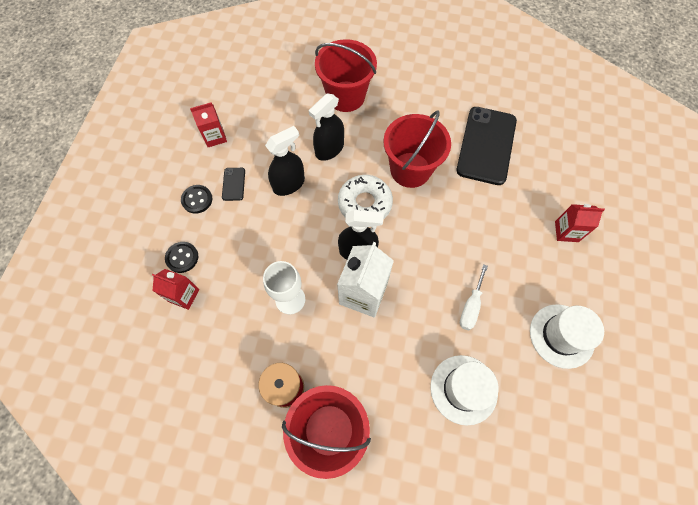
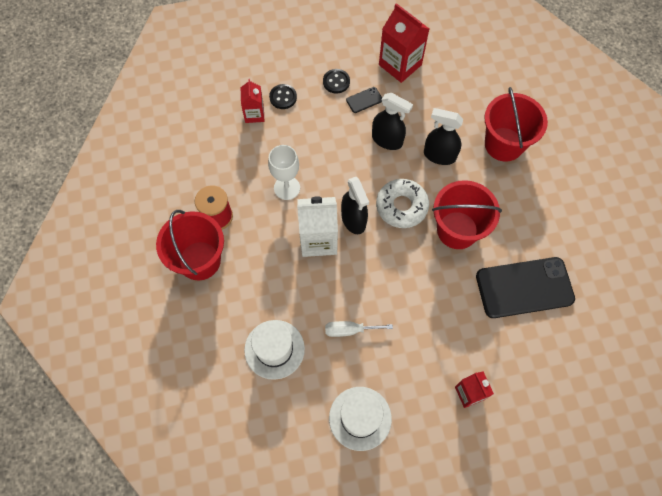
camera: 65 degrees right, 0 degrees up
(215, 137) = (400, 65): red carton -> red carton, size x1.67

